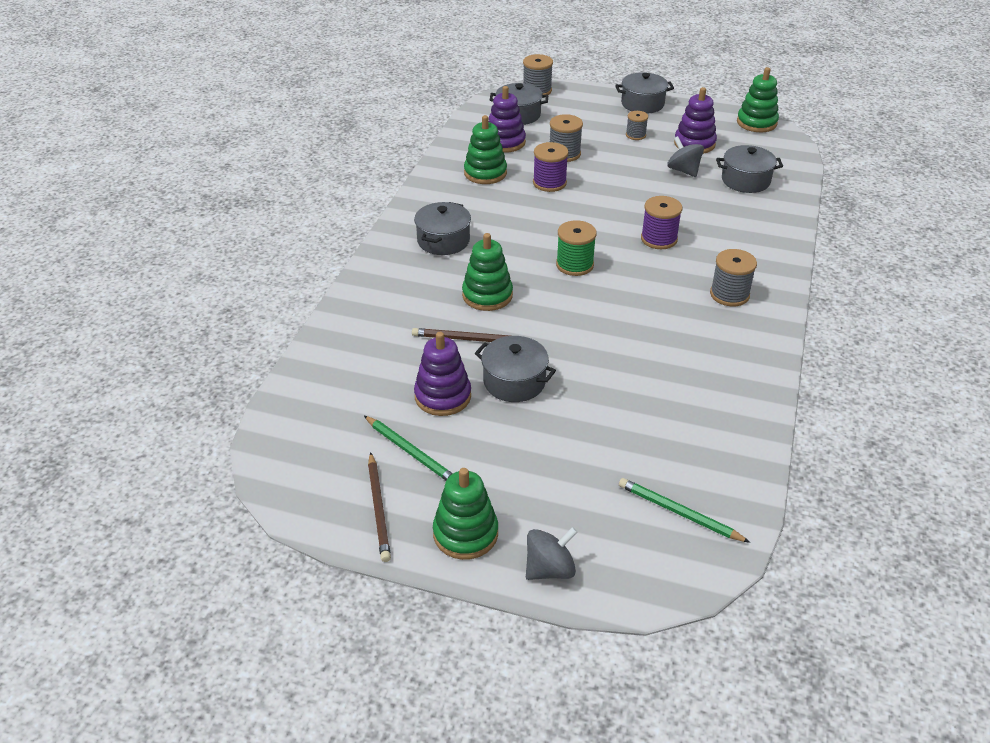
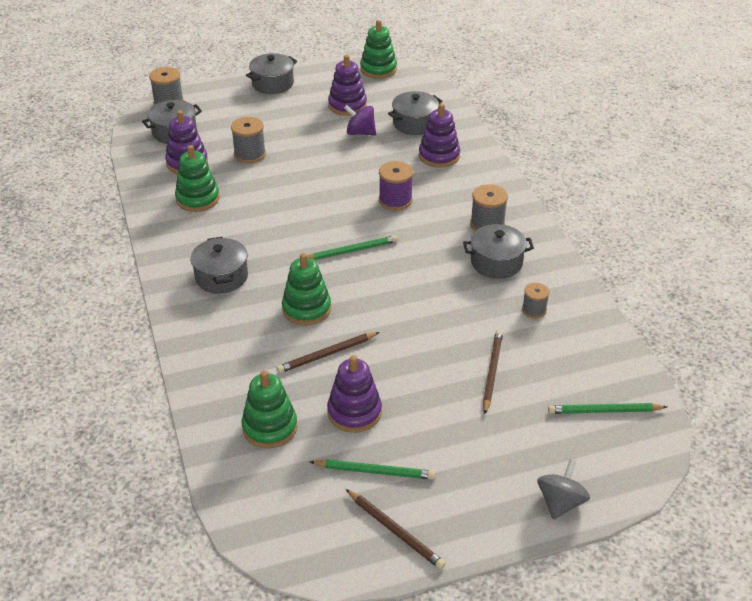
camera: 35 degrees left, 0 degrees up
(465, 533) = (478, 511): green stacking toy -> green stacking toy (270, 427)
(514, 381) = (398, 371): grey pot -> grey pot (496, 262)
(549, 183) = (262, 186): purple spool -> none
(574, 265) = (351, 250): green spool -> green pencil
(601, 423) = (492, 372): none -> brown pencil
(635, 135) = (293, 115): grey spool -> grey spool (534, 310)
(683, 170) = (360, 133): grey spinning top -> purple spinning top
(741, 217) = (439, 156): none -> purple stacking toy

